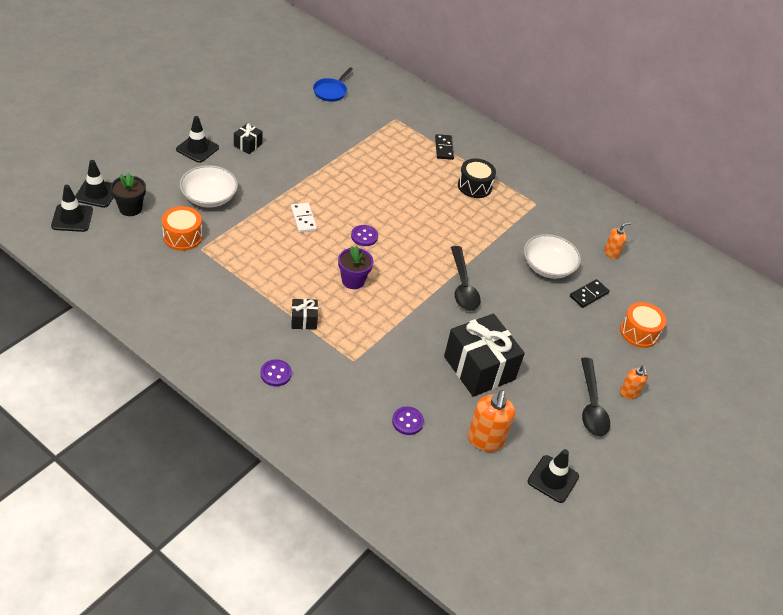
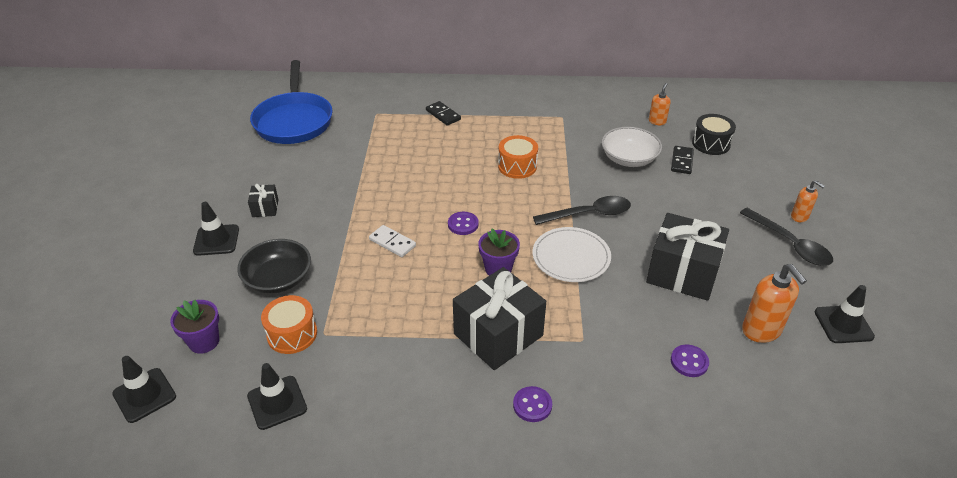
camera: 30 degrees left, 5 degrees down
(96, 193) = (147, 350): black traffic cone -> black traffic cone (277, 402)
(130, 208) = (204, 342): black flower pot -> purple flower pot
(209, 197) = (278, 278): white bowl -> black bowl
(304, 320) = (498, 334): black gift -> black gift, size x2.20
(331, 91) = (294, 121): blue pan -> blue pan, size x2.08
(412, 306) = (571, 257): none -> white plate
(463, 286) = (589, 214): black spoon -> black spoon turned 60 degrees counterclockwise
(474, 186) = (502, 130): black drum -> black drum (711, 143)
(639, 332) = (747, 167): orange drum -> orange drum (517, 166)

